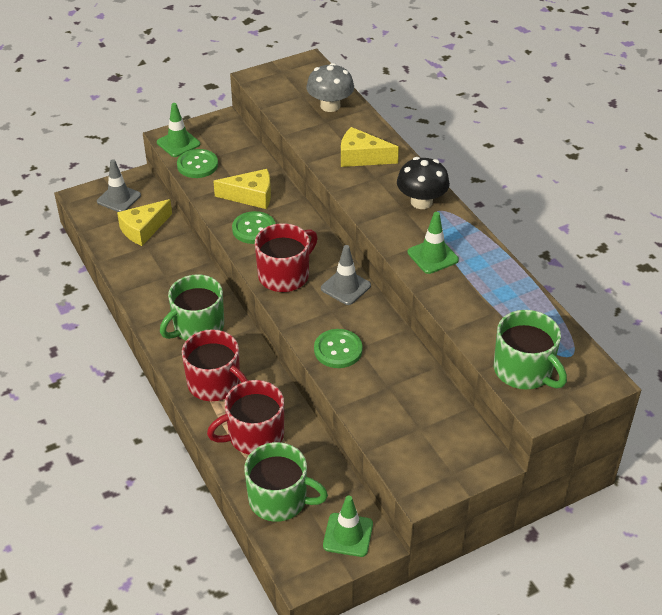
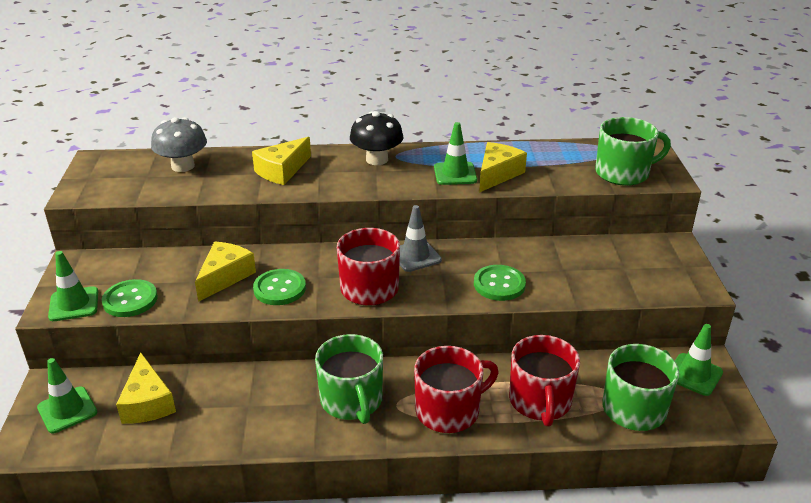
camera: 65 degrees left, 10 degrees down
(119, 198) = (67, 410): grey traffic cone -> green traffic cone
(453, 283) = (497, 174): none -> yellow cheese

